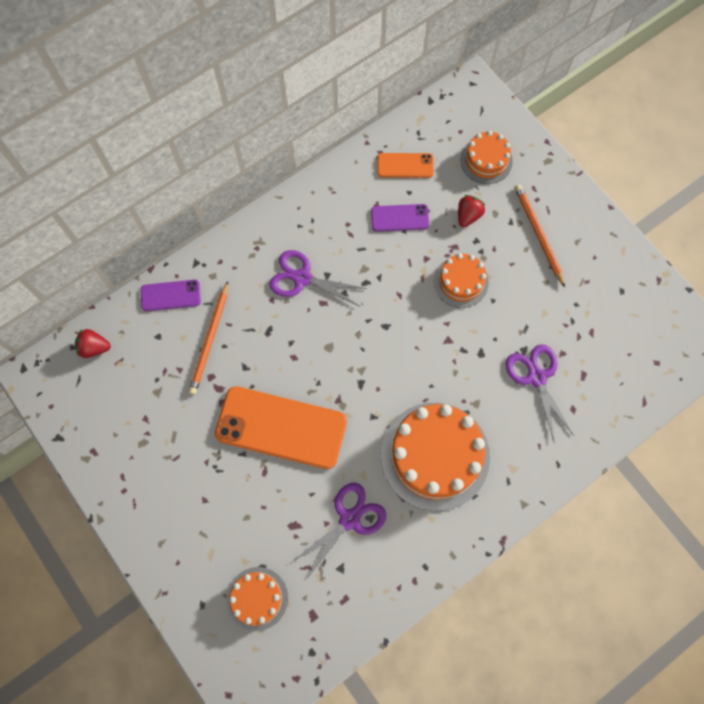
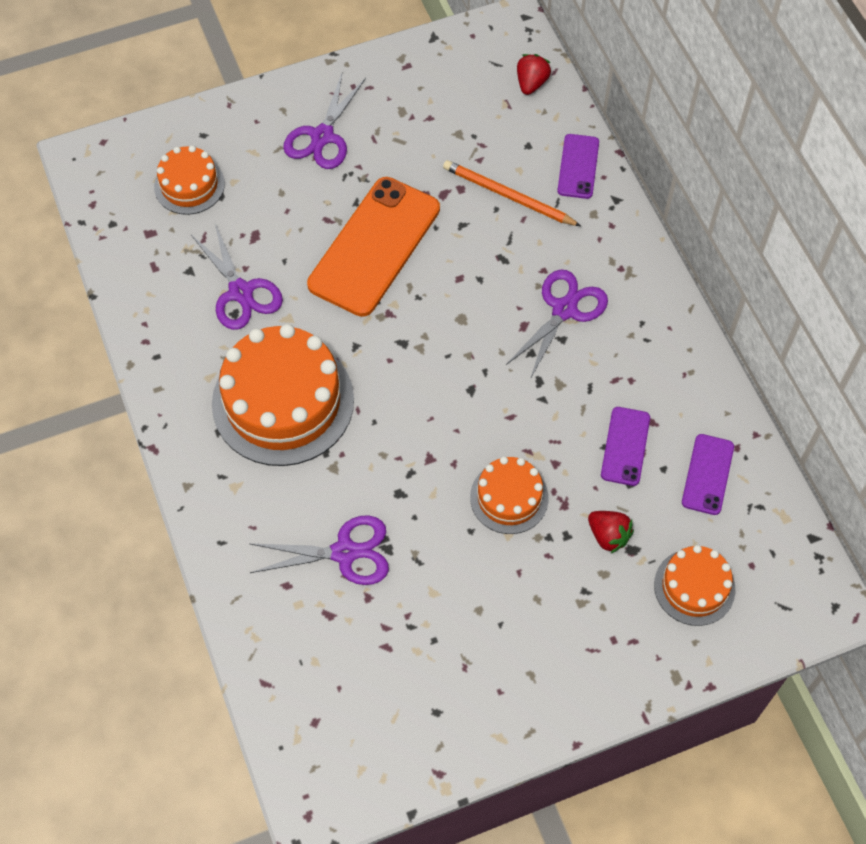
camera: 105 degrees right, 10 degrees down
(182, 500) = (322, 136): none -> purple scissors
(405, 166) = (707, 474): orange phone -> purple phone
(538, 234) = (555, 623): orange pencil -> none

